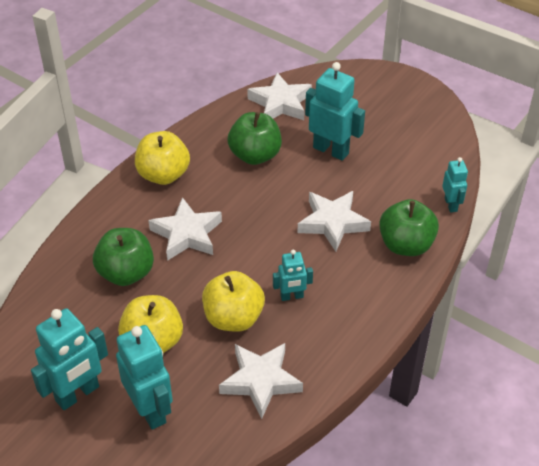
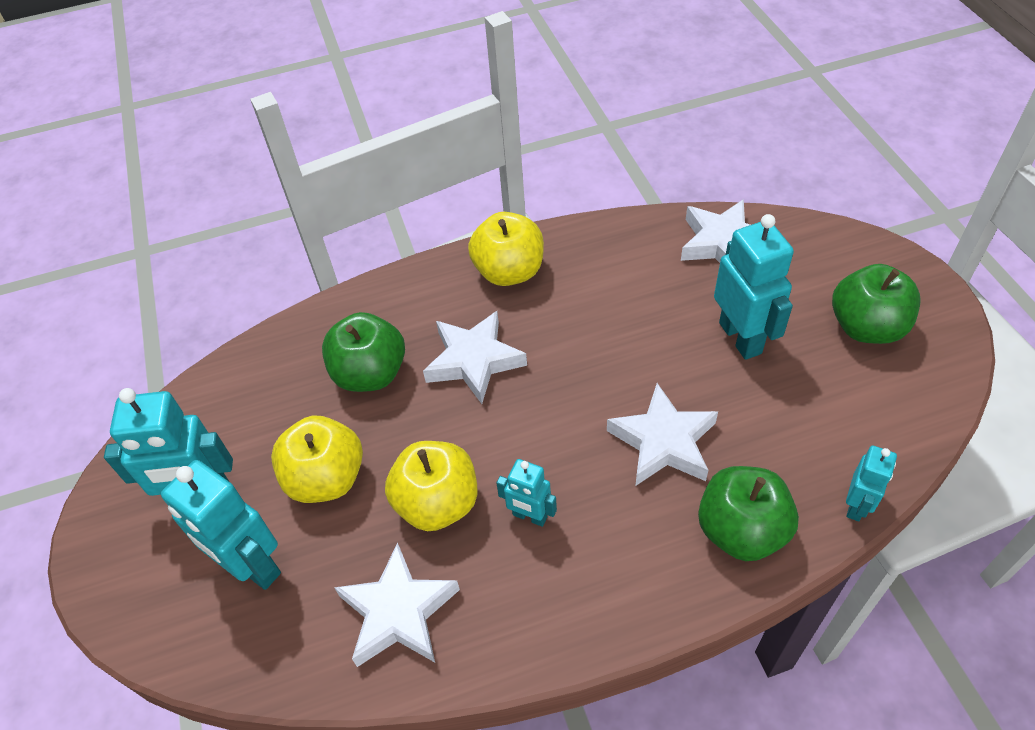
camera: 40 degrees right, 5 degrees up
(150, 410) = (252, 566): turquoise robot -> turquoise robot turned 120 degrees clockwise
(255, 155) = (636, 298): green apple -> green apple (866, 327)

